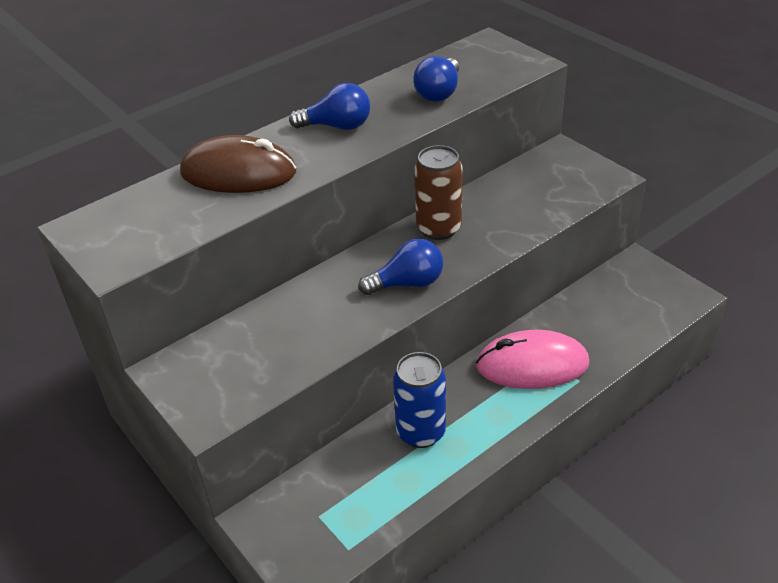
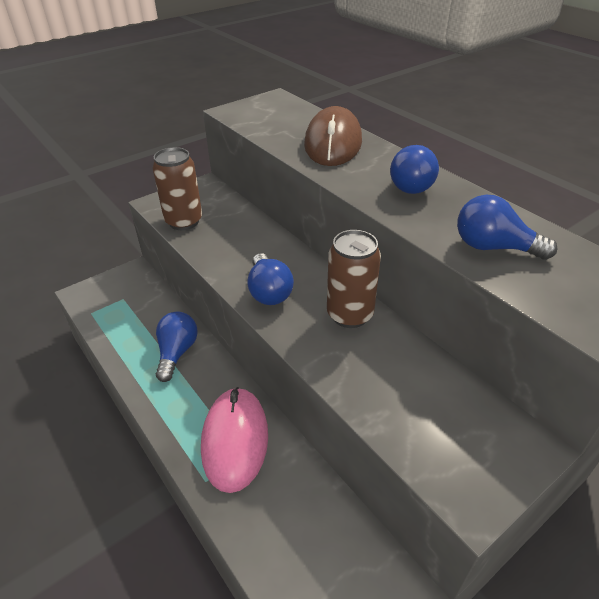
camera: 90 degrees right, 0 degrees up
(263, 376) = (184, 221): none -> brown can
(421, 432) = (177, 352): blue can -> blue light bulb

